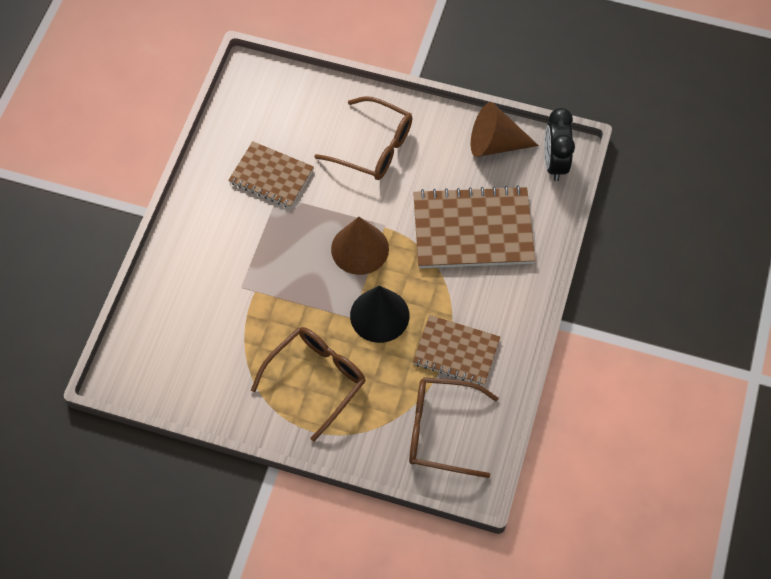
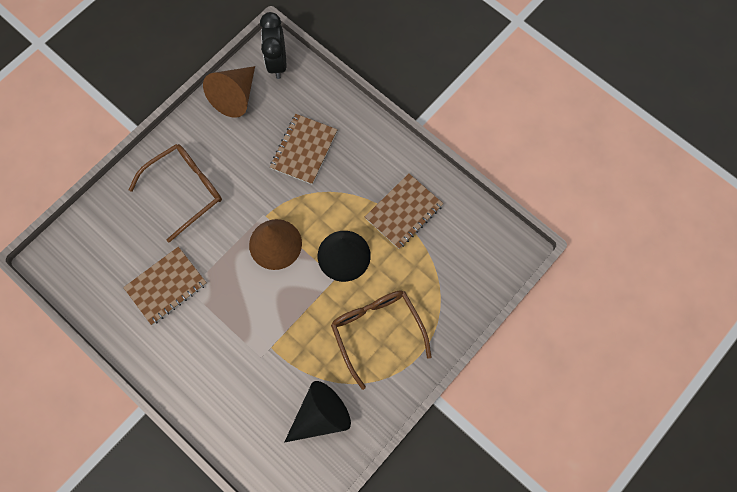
camera: 65 degrees left, 10 degrees up
(209, 364) = (321, 415): none -> black cone
(441, 430) = (465, 254): brown glasses -> none
(472, 230) = (304, 150): brown notebook -> brown notebook, size x0.62
(554, 163) = (277, 62): black clock -> black clock turned 60 degrees clockwise

